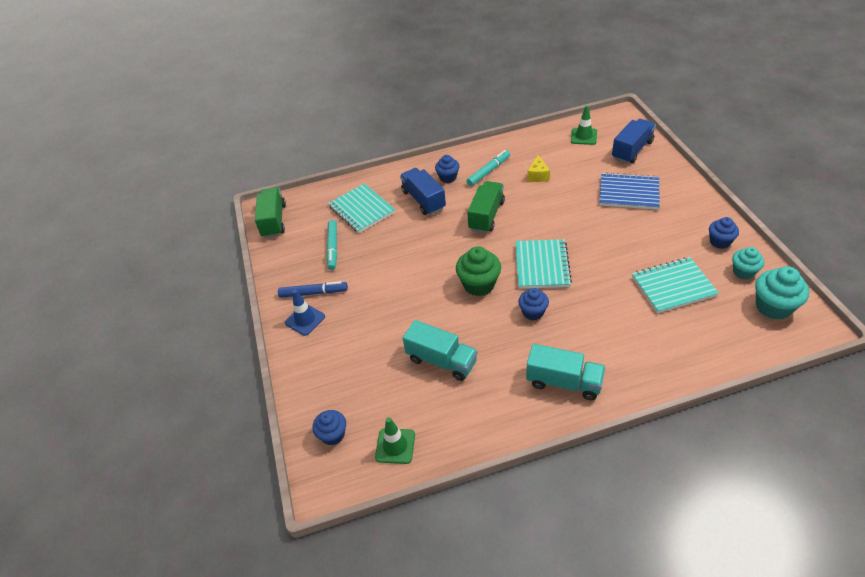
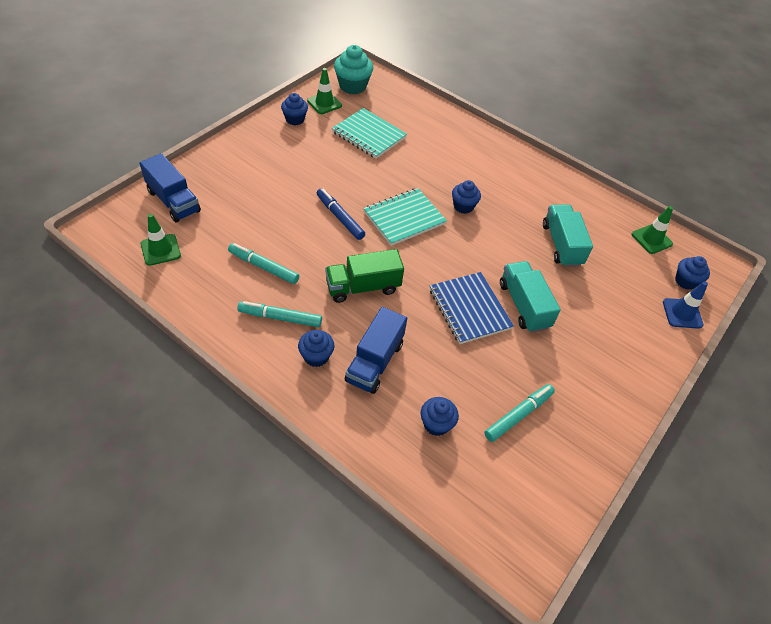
camera: 135 degrees left, 5 degrees up
(274, 221) = (533, 530): green truck -> none
(305, 320) = (622, 375): blue traffic cone -> blue traffic cone (682, 313)
(313, 293) = (589, 390): blue marker -> blue marker (340, 217)
(362, 210) = (436, 424): turquoise notebook -> blue cupcake
(479, 284) = (462, 254): green cupcake -> none
(538, 175) = (263, 267): yellow cheese -> turquoise marker
(564, 382) = (512, 169): turquoise truck -> turquoise truck (524, 305)
(628, 193) = (256, 186): blue notebook -> blue notebook (469, 309)
(632, 150) = (173, 201): blue truck -> blue truck turned 135 degrees counterclockwise
(743, 272) = (324, 103): turquoise cupcake -> green traffic cone

